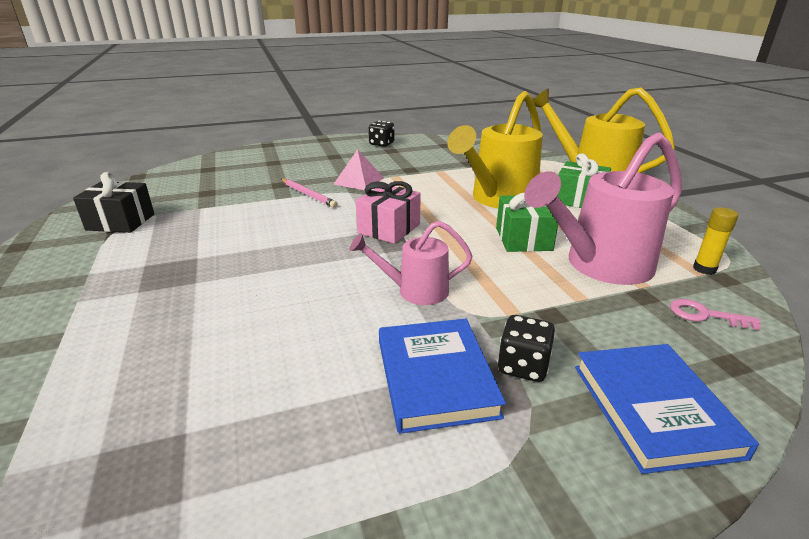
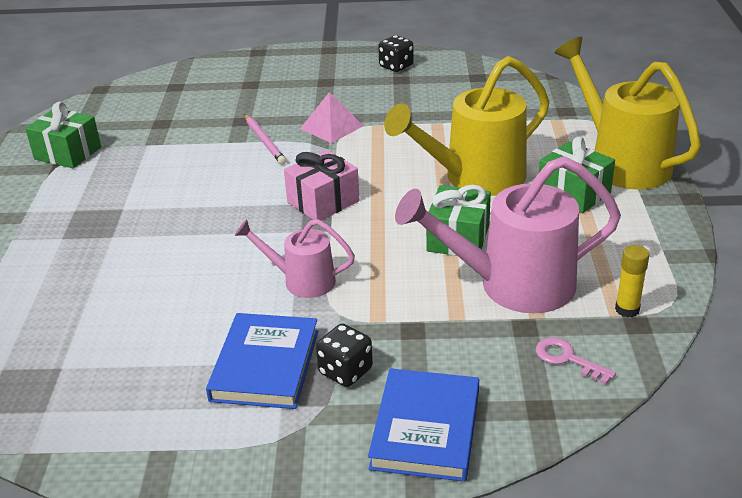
camera: 20 degrees right, 5 degrees up
(121, 222) = (68, 153): black gift -> green gift

